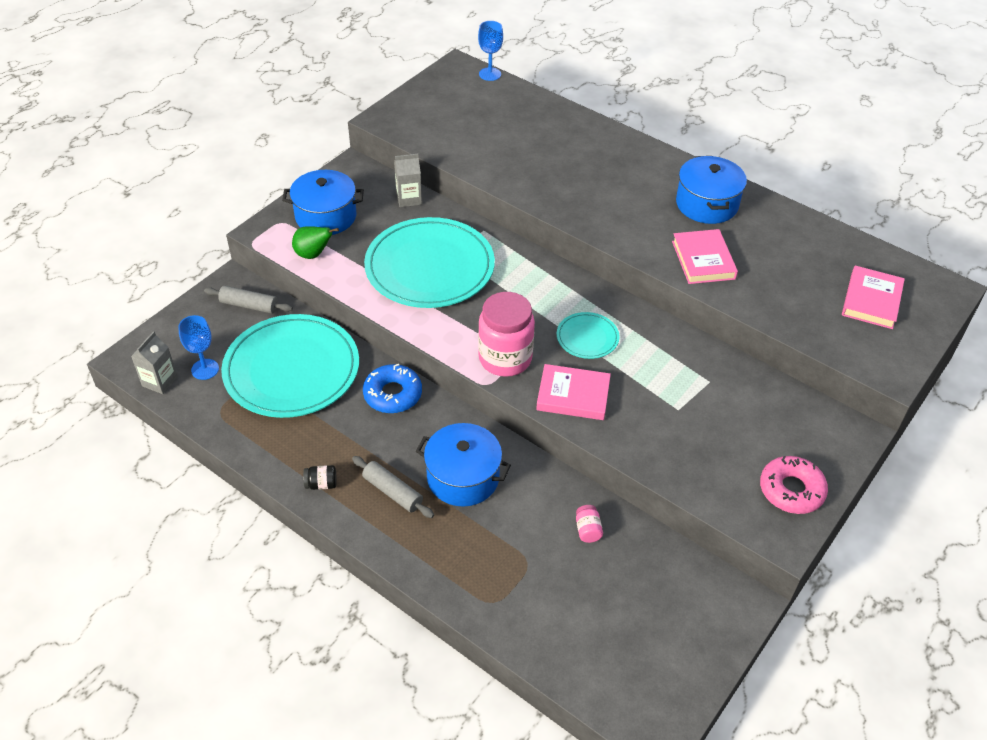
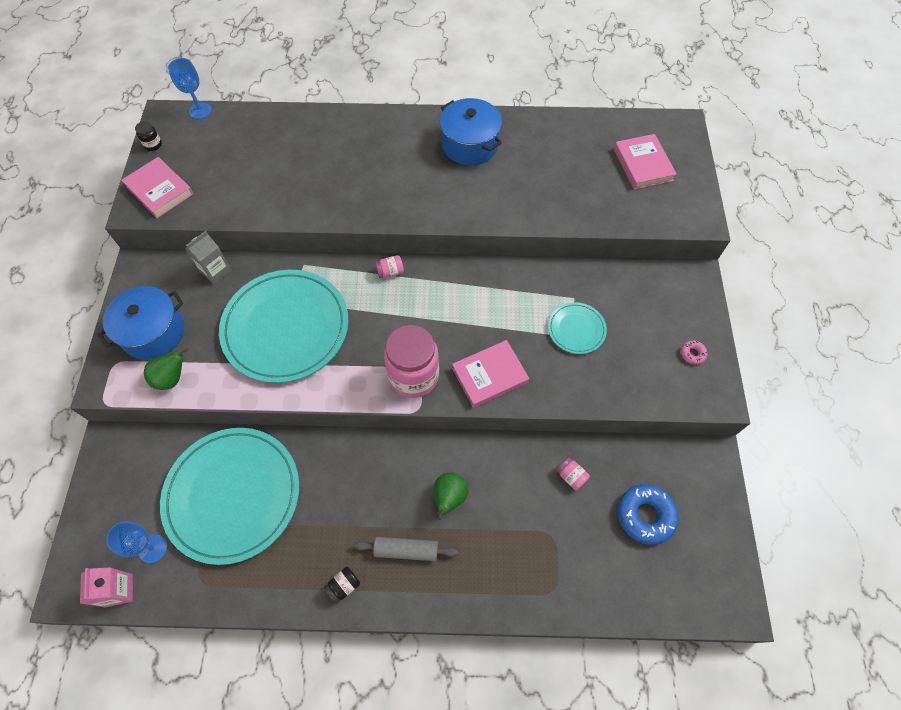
camera: 35 degrees left, 15 degrees up
(160, 381) = (119, 590): grey carton -> pink carton
(249, 305) = (144, 457): grey rolling pin -> none
(393, 394) = (337, 460): blue donut -> blue donut (645, 515)
(432, 82) = (153, 145): none -> black jar
(463, 477) = (449, 497): blue pot -> green pear
(553, 273) = (390, 272): none -> pink jar
(587, 337) = (460, 315): turquoise plate -> turquoise plate (576, 329)
(703, 260) = (505, 198): pink book -> pink book (159, 190)
(791, 490) = (692, 354): pink donut -> pink donut, size x0.47

